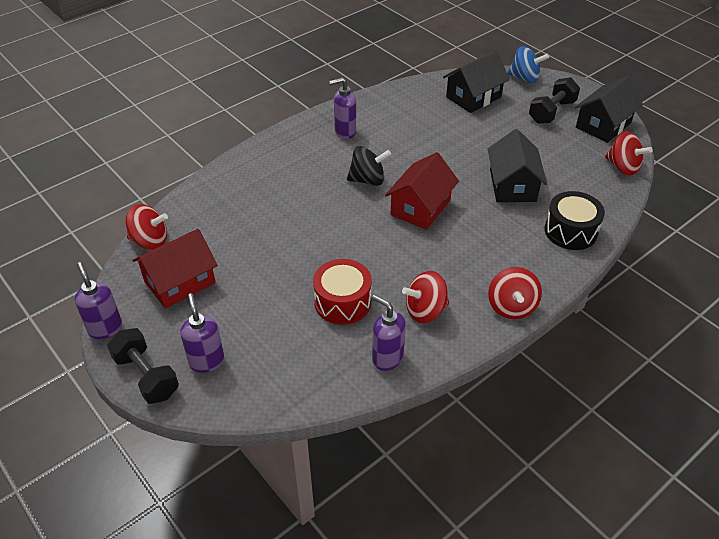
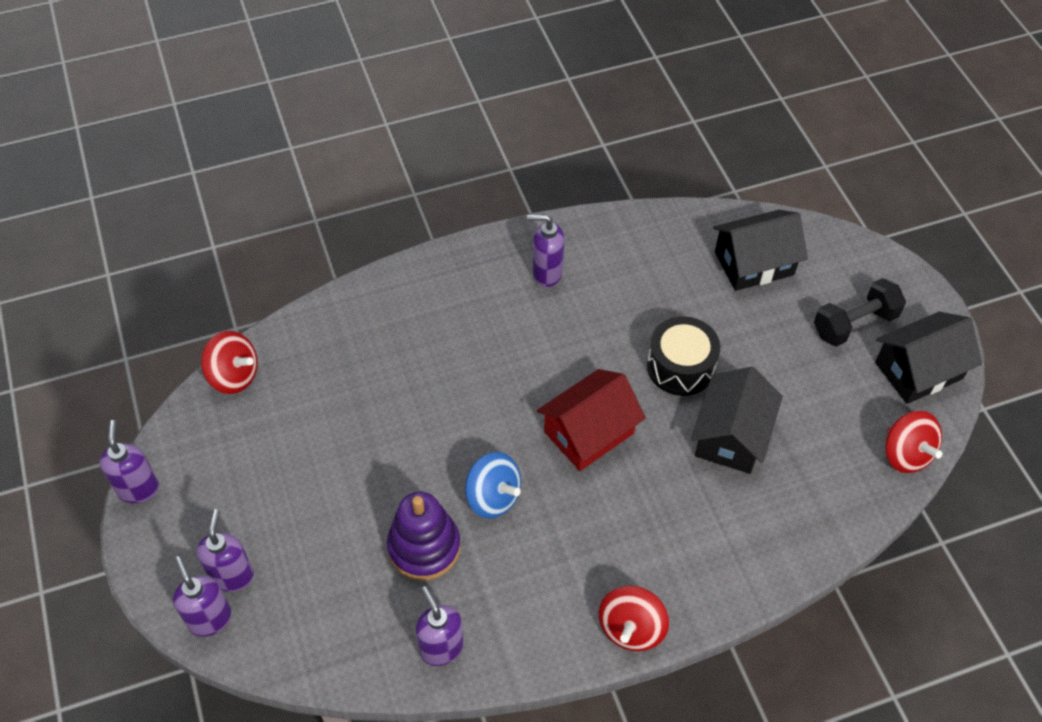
camera: 20 degrees right, 10 degrees up
(146, 376) = (159, 572): black dumbbell -> none
(180, 282) = (245, 450): red house -> none
(201, 394) = (210, 619): none -> purple soap dispenser
(342, 302) = (424, 547): red drum -> purple stacking toy
(367, 180) = (540, 364): black spinning top -> none
(425, 310) = (519, 595): red spinning top -> none
(524, 78) = (847, 249): blue spinning top -> blue spinning top (493, 497)
(570, 231) = (772, 537): black drum -> black drum (680, 366)

